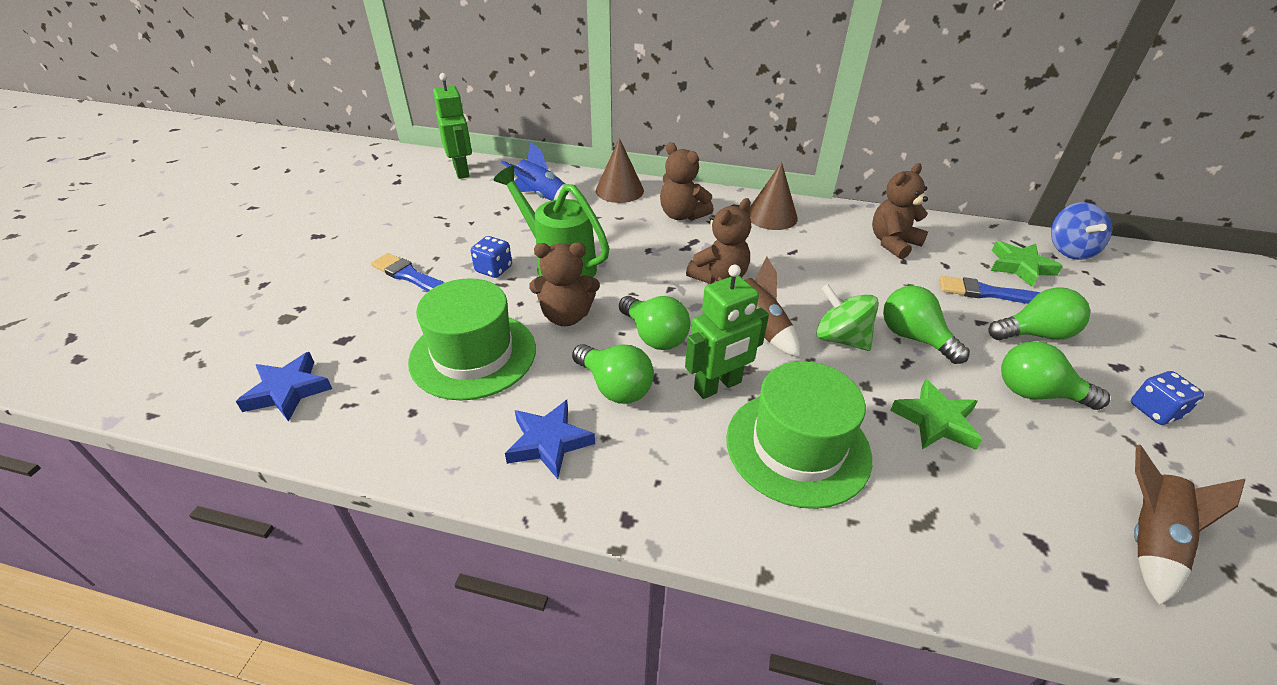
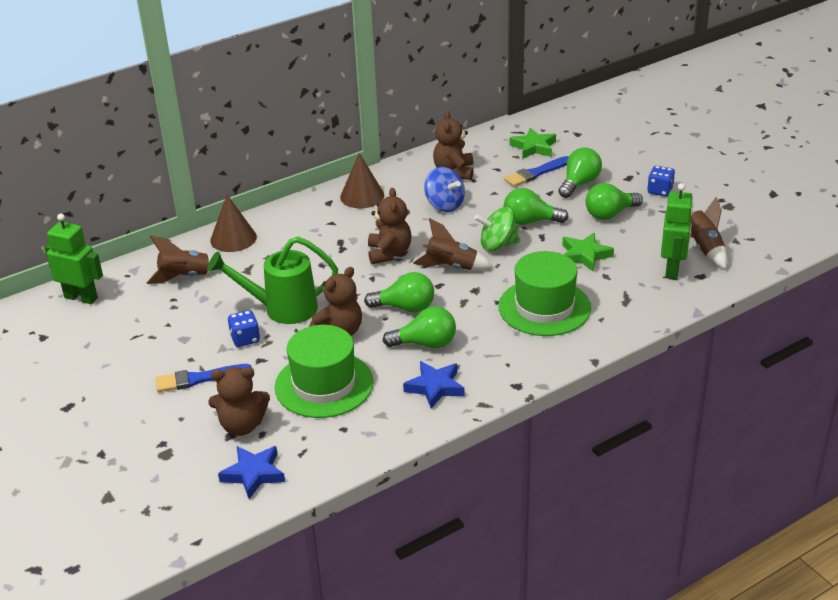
camera: 45 degrees left, 5 degrees down
(541, 197) = (185, 277): blue rocket -> brown rocket
(682, 215) = (305, 229): brown teddy bear -> brown teddy bear (242, 425)
(718, 386) = (473, 308): green robot -> green robot (672, 269)
(1069, 250) = (546, 121): blue spinning top -> blue spinning top (444, 205)

